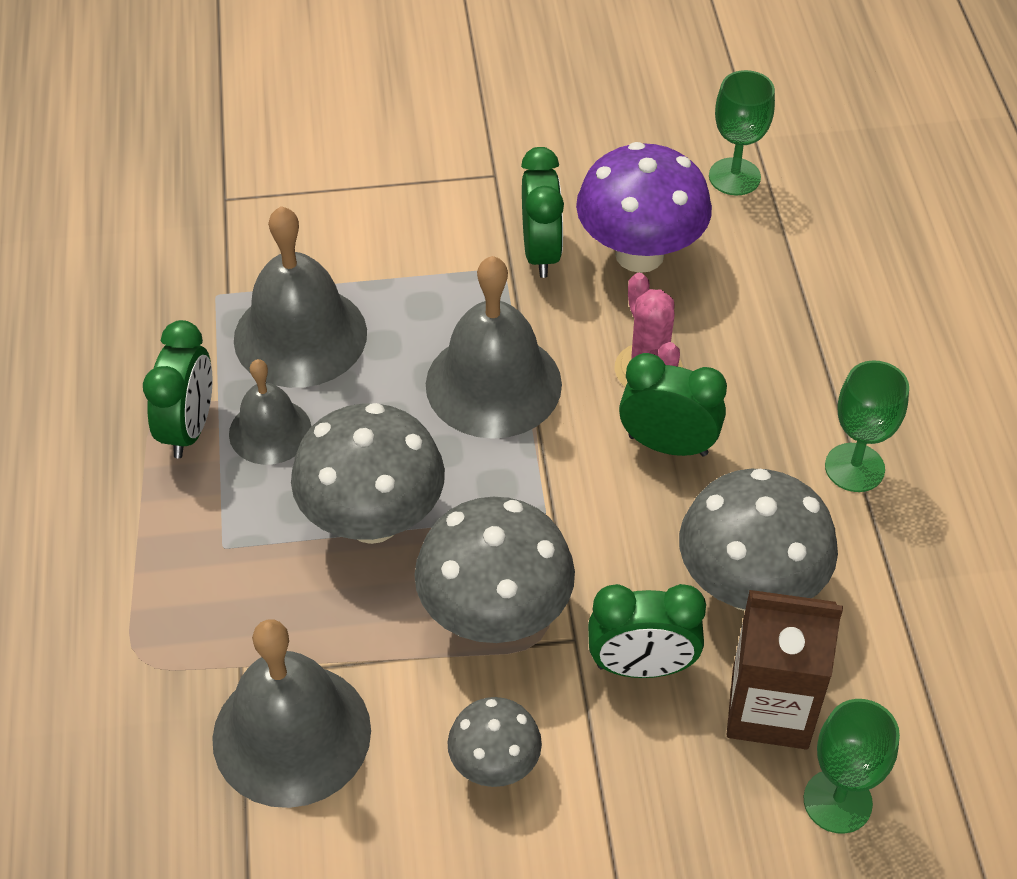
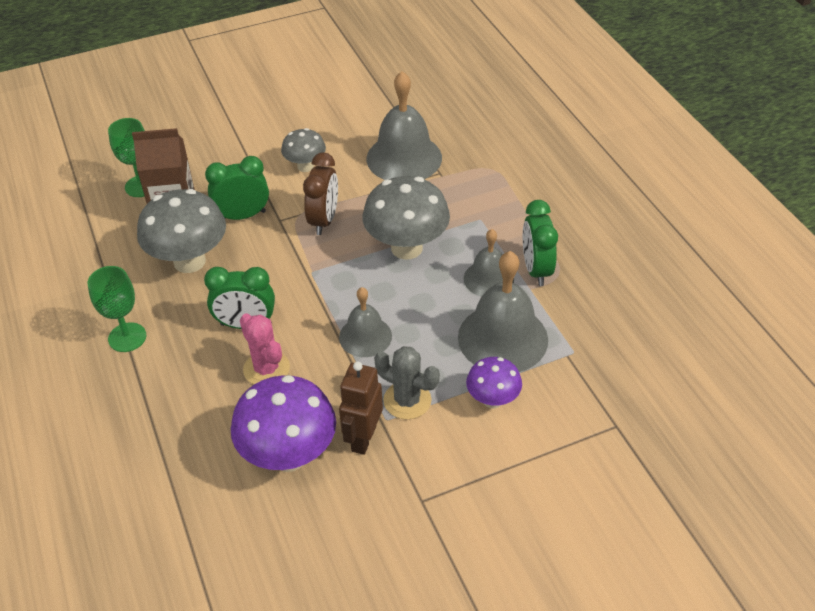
camera: 165 degrees right, 5 degrees down
(357, 260) = (492, 400): none -> purple mushroom
(468, 284) = (407, 400): none -> grey cactus
(493, 384) = (365, 336): grey bell -> grey bell, size x0.59
(495, 616) = (324, 220): grey mushroom -> brown clock
(541, 253) = (363, 438): green clock -> brown robot
(734, 177) = (222, 550): green goblet -> none

